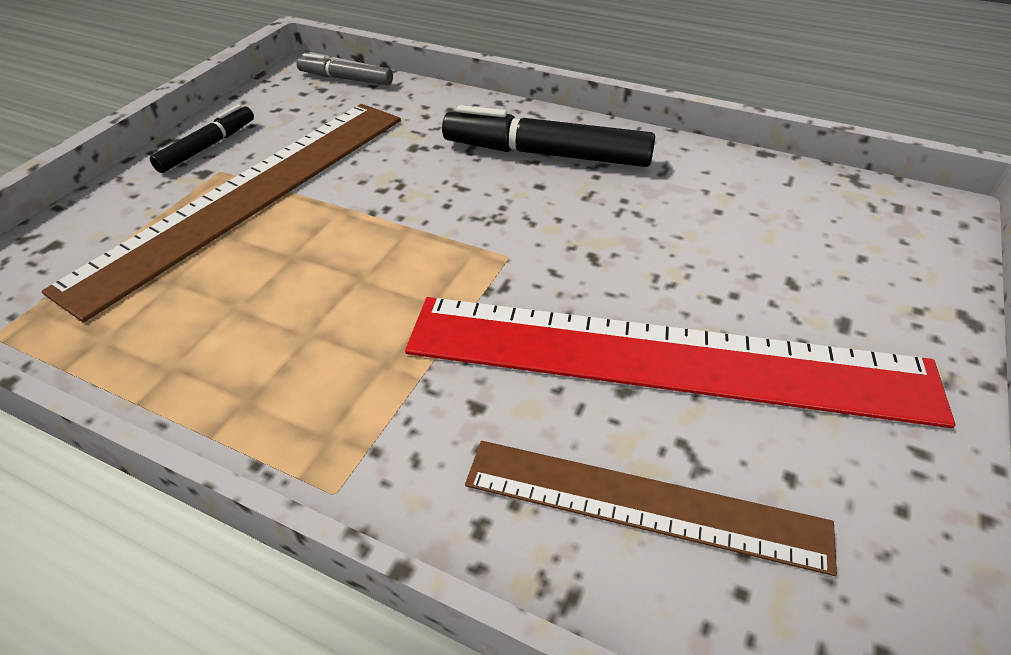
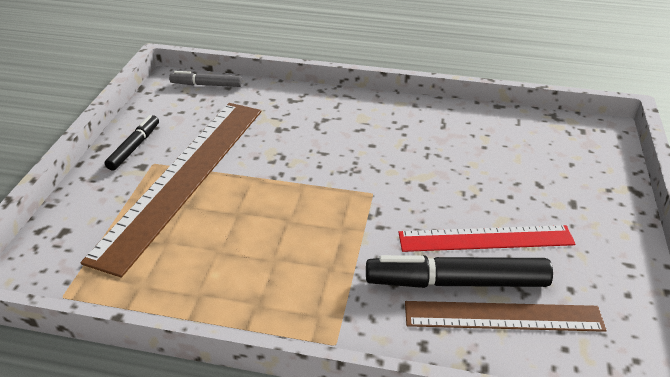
camera: 15 degrees left, 5 degrees down
(546, 154) = (367, 123): black marker -> black marker (456, 282)
(664, 358) = (485, 239): red ruler -> red ruler, size x0.58

